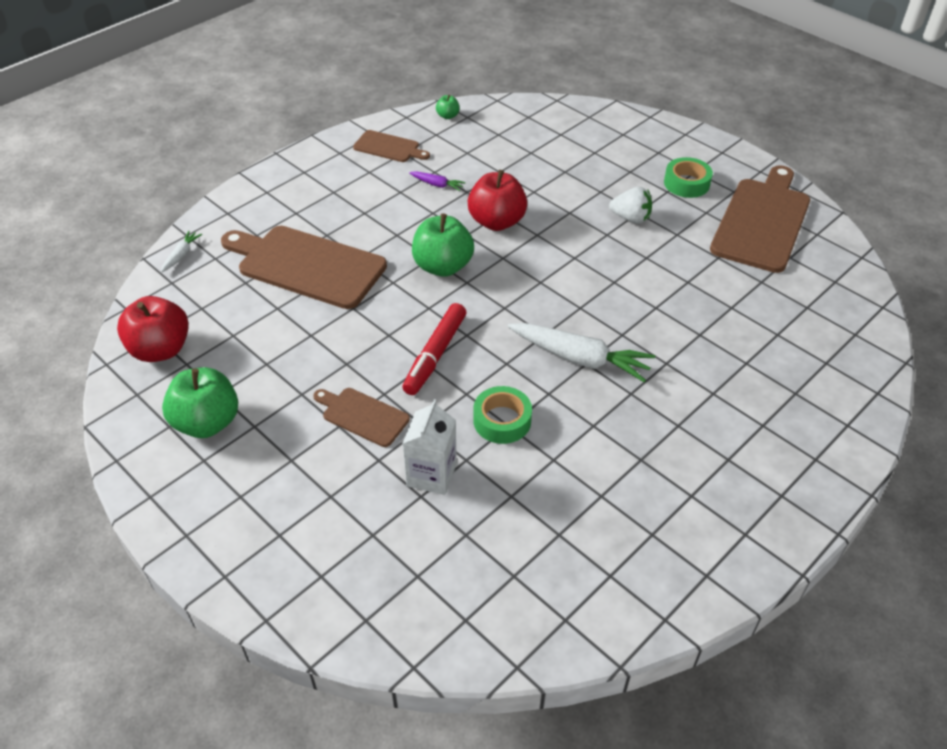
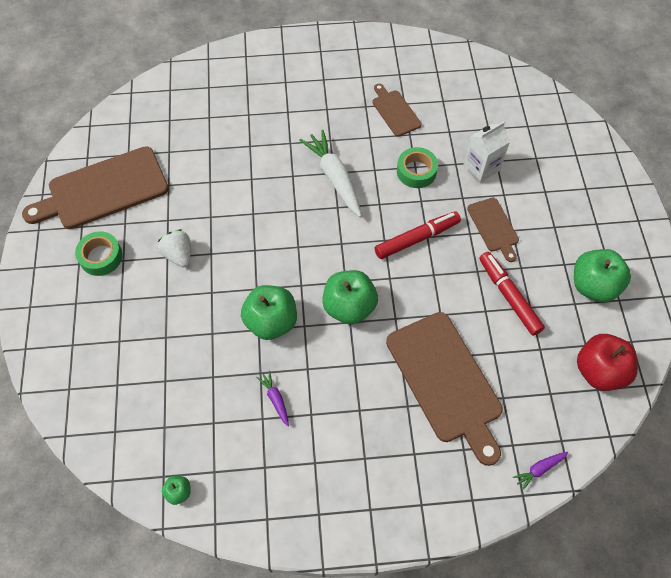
camera: 140 degrees left, 15 degrees up
(181, 255) = (539, 469): white carrot -> purple carrot
(296, 360) = (509, 296): none -> red marker
(389, 147) = (270, 485): brown cutting board -> brown cutting board (395, 111)
(497, 222) = (271, 322): red apple -> green apple

